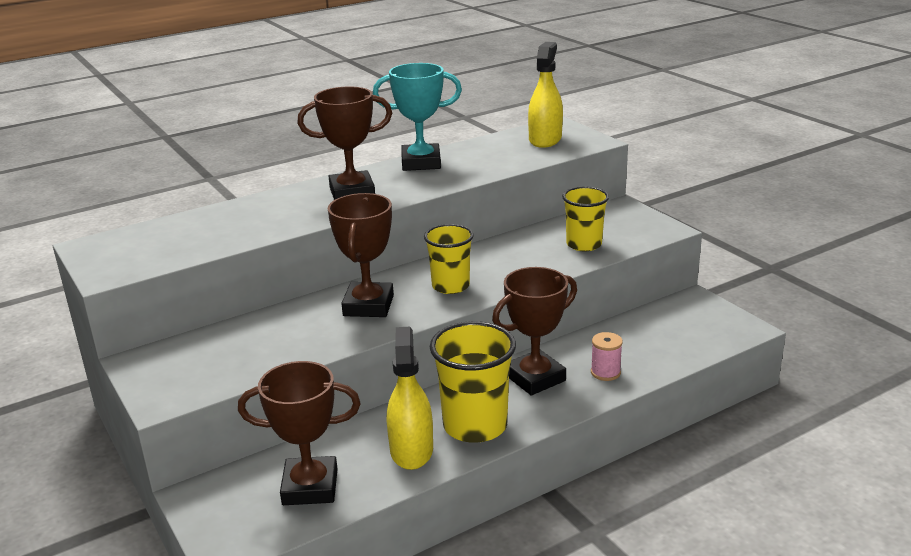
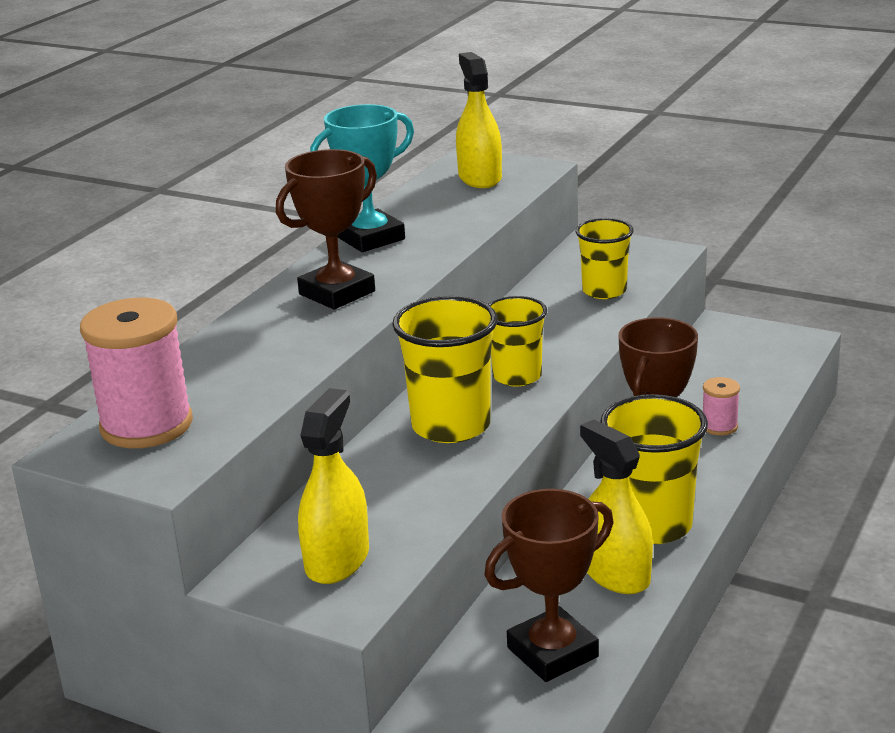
camera: 30 degrees left, 0 degrees up
(141, 243) = (146, 425): none -> pink spool
(196, 368) = (337, 559): none -> yellow spray bottle
(368, 306) = (451, 426): brown trophy -> yellow cup

